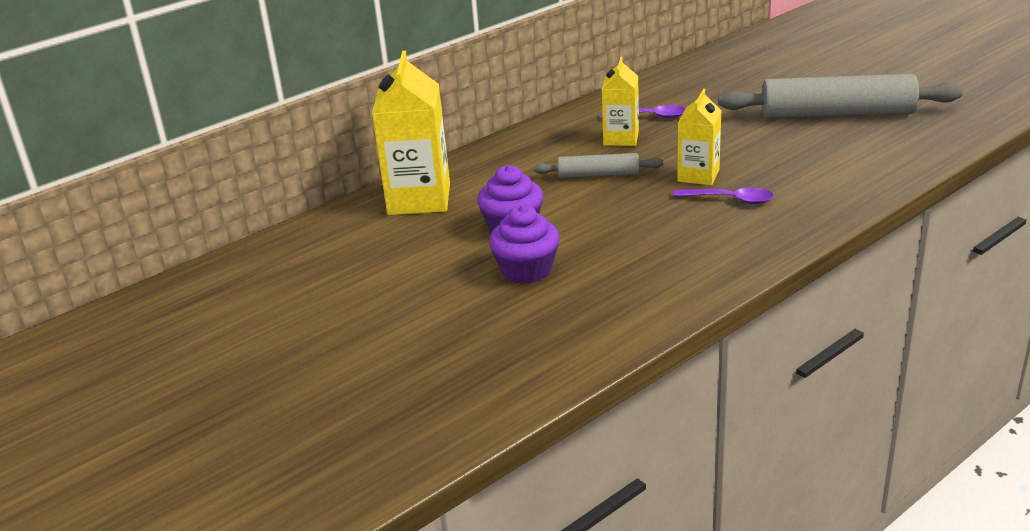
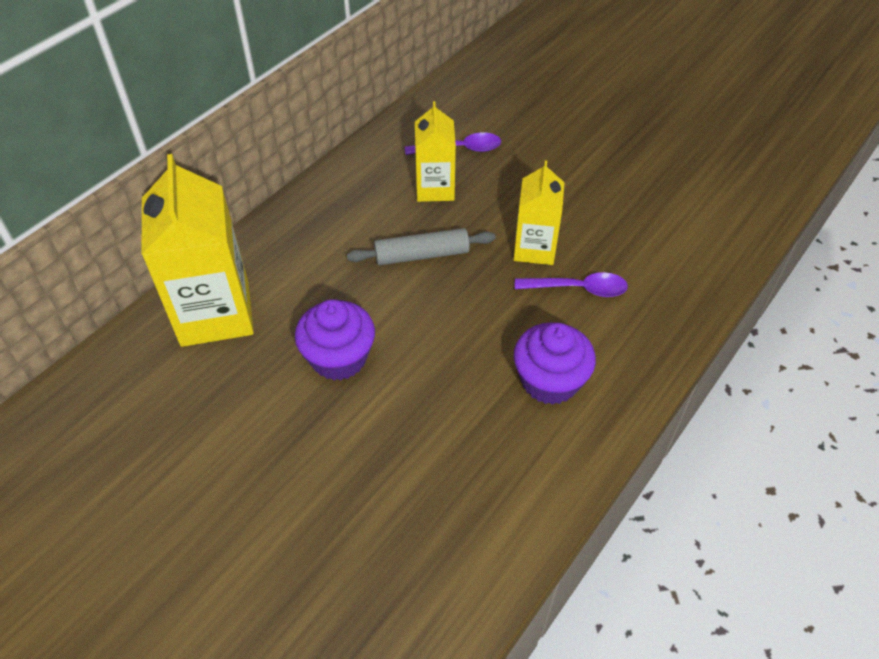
camera: 15 degrees left, 20 degrees up
(526, 270) = (370, 436): purple cupcake -> purple cupcake (550, 381)
(837, 114) = (661, 136): grey rolling pin -> none

